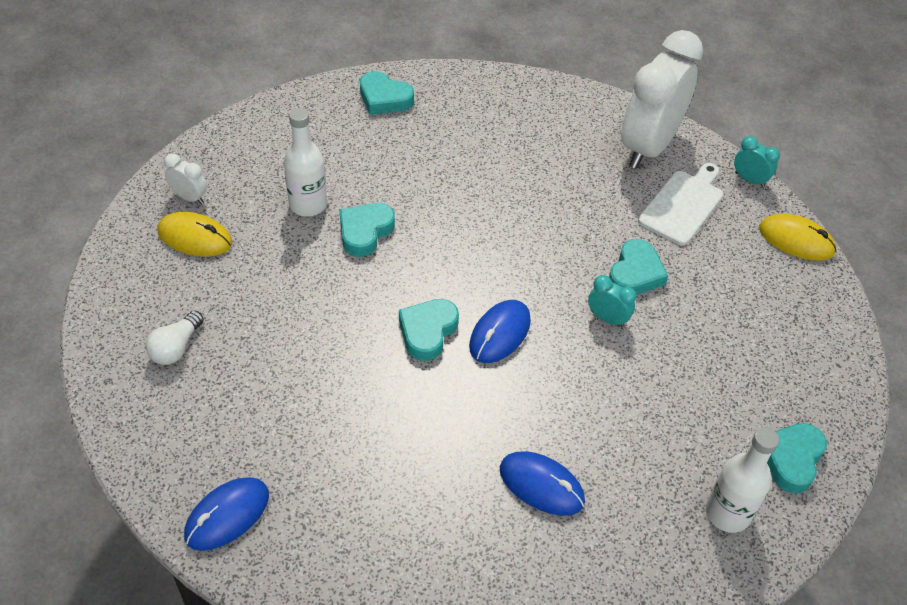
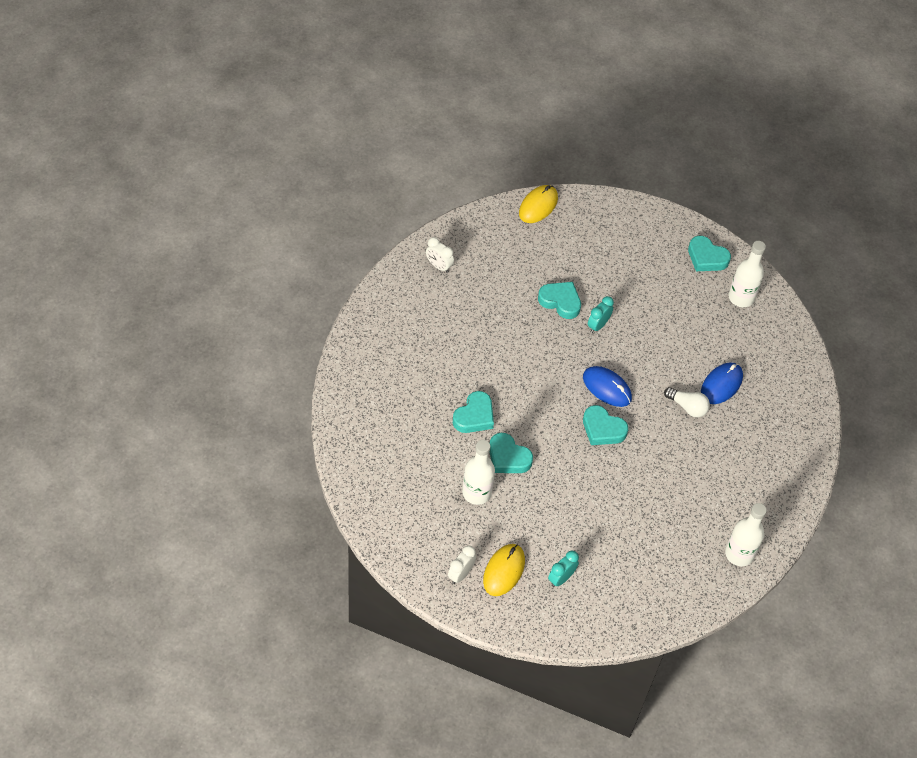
camera: 85 degrees left, 5 degrees up
(176, 347) = (607, 583): white light bulb -> white light bulb (687, 407)
(227, 515) = (739, 554): blue mouse -> white bottle
(384, 98) = (361, 430): turquoise heart -> turquoise heart (474, 416)
(649, 146) = (439, 266): white clock -> white clock, size x0.40
(683, 205) = (500, 260): white cutting board -> none
(749, 180) = (479, 215): turquoise clock -> turquoise clock (561, 578)

